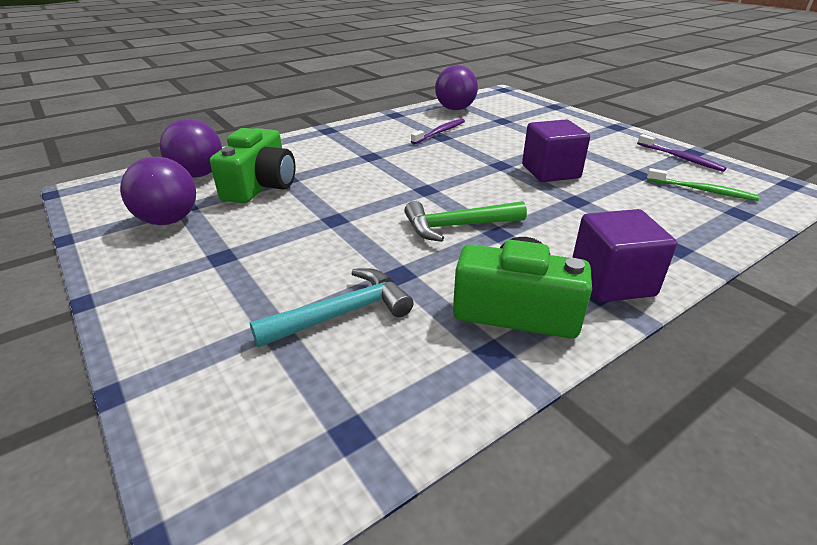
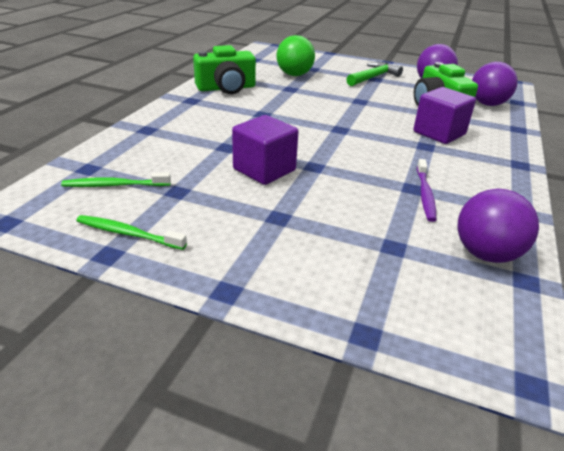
camera: 145 degrees right, 0 degrees up
(342, 313) = (294, 75): turquoise hammer -> green ball
(457, 226) = (289, 112): green hammer -> green hammer (373, 77)
(612, 281) = (185, 106): purple cube -> purple cube (439, 133)
(680, 158) = (128, 234): purple toothbrush -> green toothbrush

